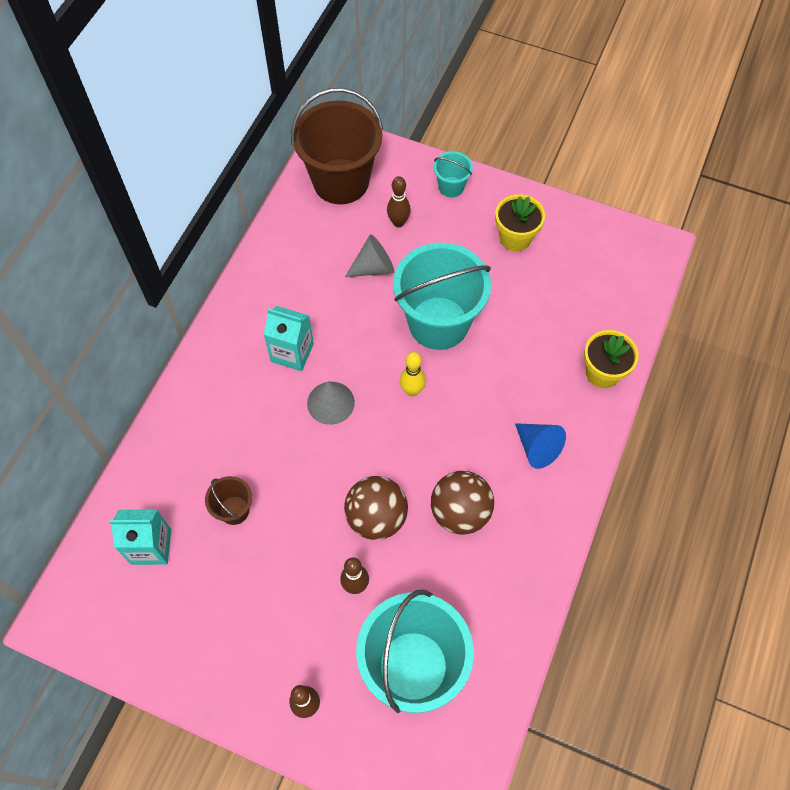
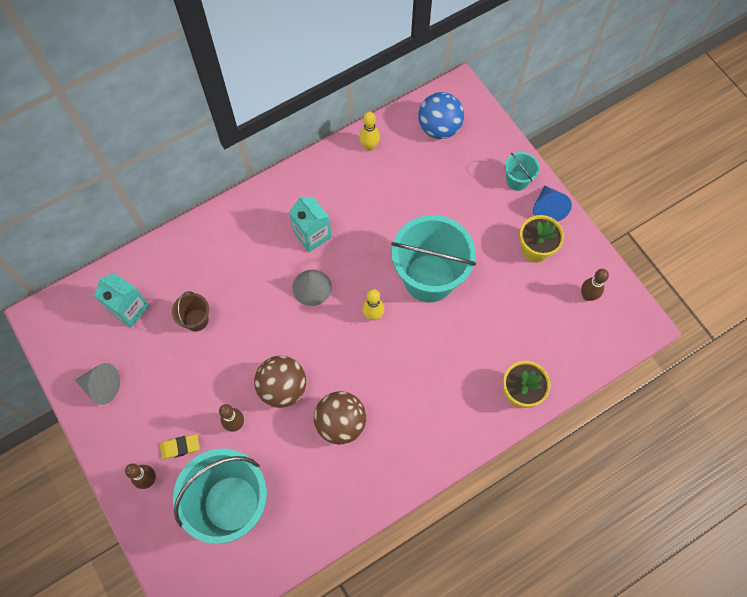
camera: 35 degrees right, 5 degrees up
(285, 236) = (369, 146): none -> yellow bowling pin
(315, 648) = (180, 447): none -> yellow eraser
(341, 181) = (439, 128): brown bucket -> blue ball
(374, 267) = (414, 207): grey cone -> grey cone (102, 386)
(398, 222) = (457, 184): brown bowling pin -> brown bowling pin (587, 296)
(537, 448) = (429, 415): blue cone -> blue cone (547, 209)

